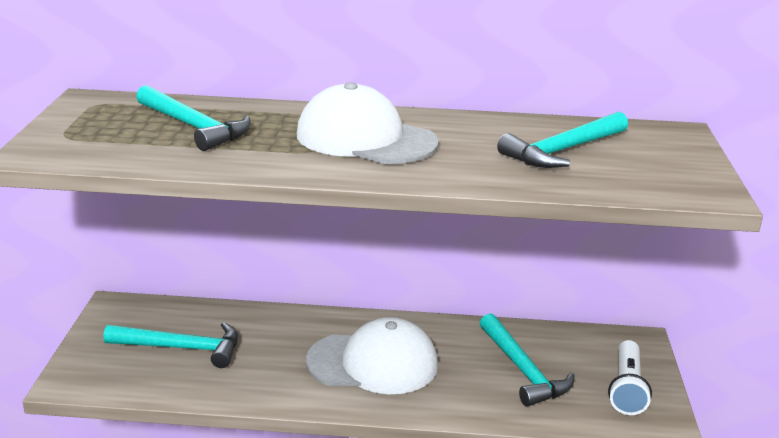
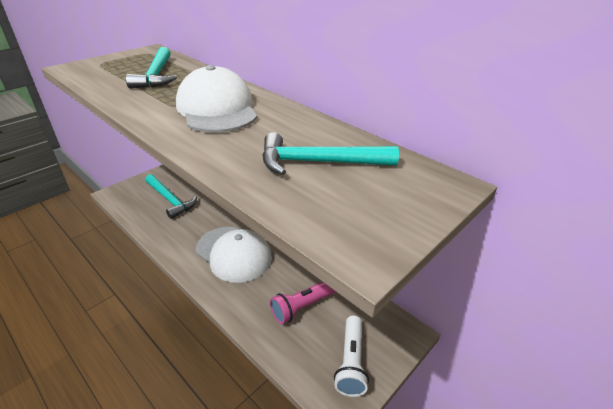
camera: 40 degrees right, 10 degrees up
(522, 370) = (303, 306): turquoise hammer -> pink flashlight
(627, 388) = (351, 362): white flashlight -> white flashlight turned 45 degrees counterclockwise

